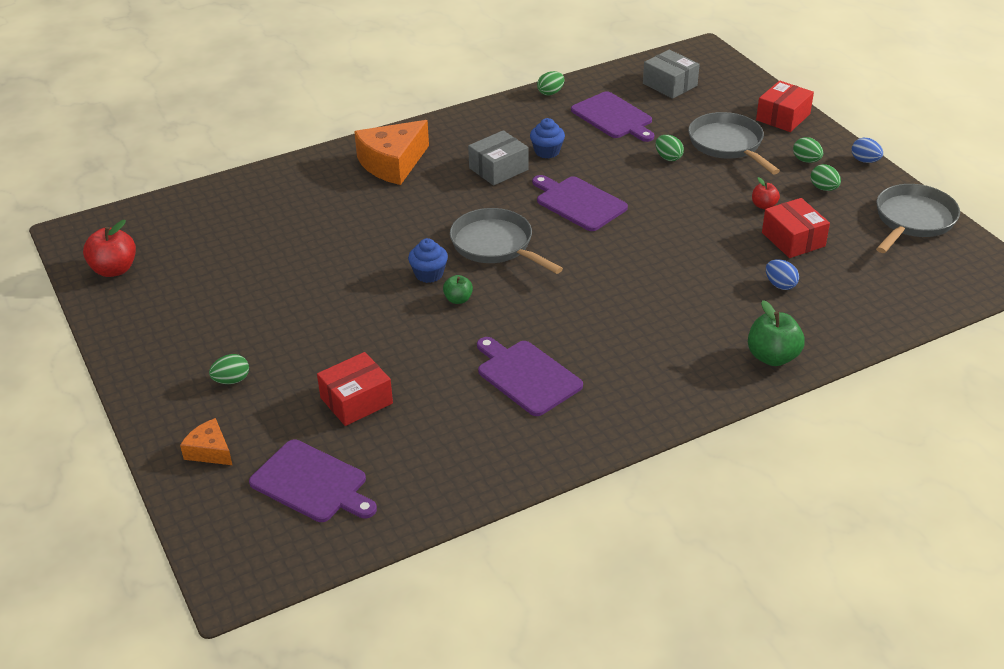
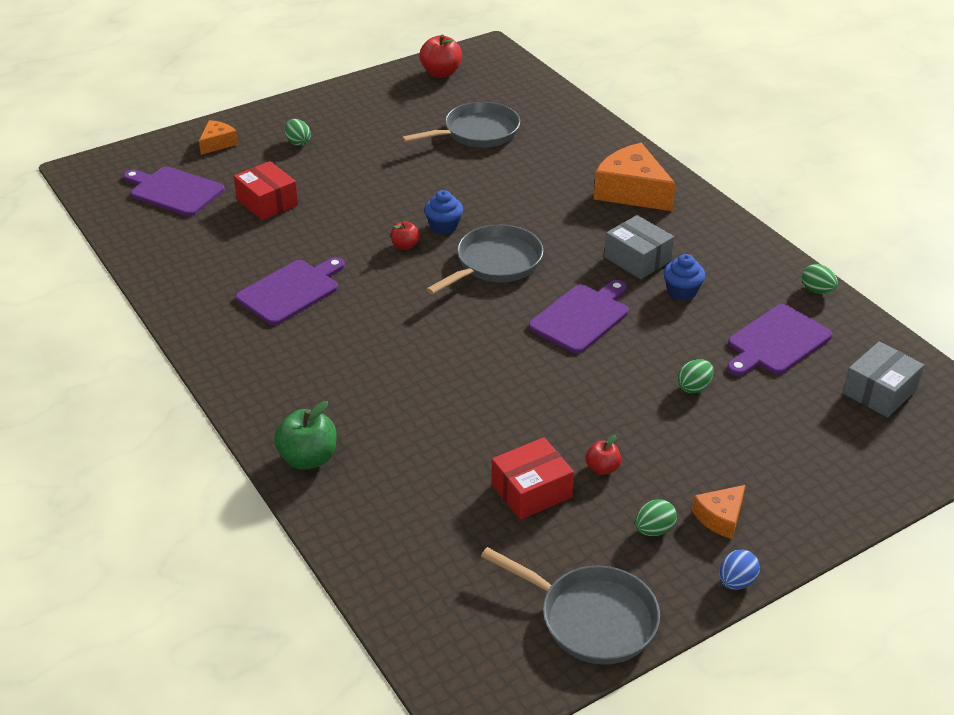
camera: 85 degrees right, 0 degrees up
(312, 483) = (174, 191): purple cutting board -> purple cutting board turned 90 degrees clockwise
(458, 299) = (405, 246): green apple -> red apple
(728, 145) = (739, 442): grey pan -> grey pan (476, 133)
(780, 285) = (437, 473): blue egg -> none
(783, 117) = (831, 501): red box -> none
(806, 160) = (720, 517): green egg -> orange cheese

